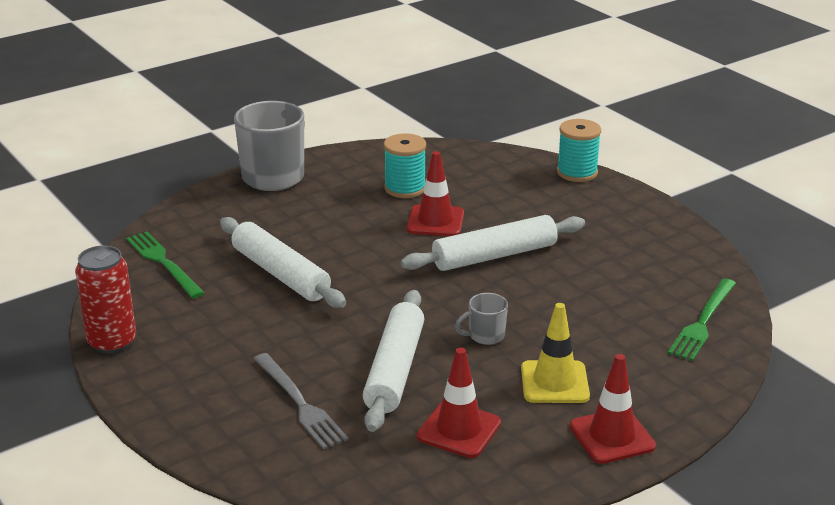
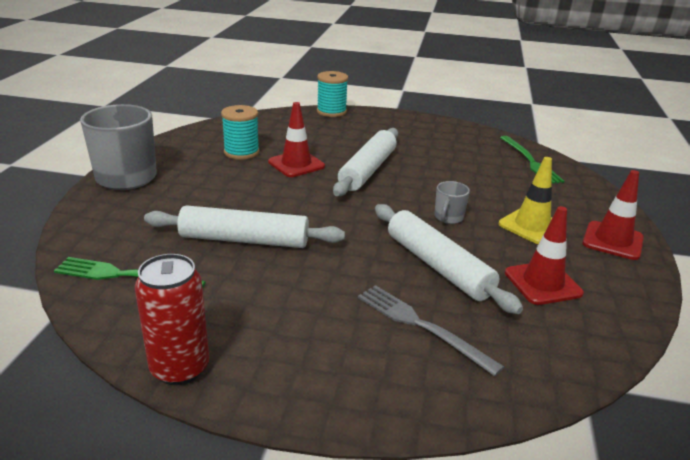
camera: 45 degrees left, 0 degrees up
(299, 403) = (421, 326): grey fork -> grey fork turned 150 degrees counterclockwise

